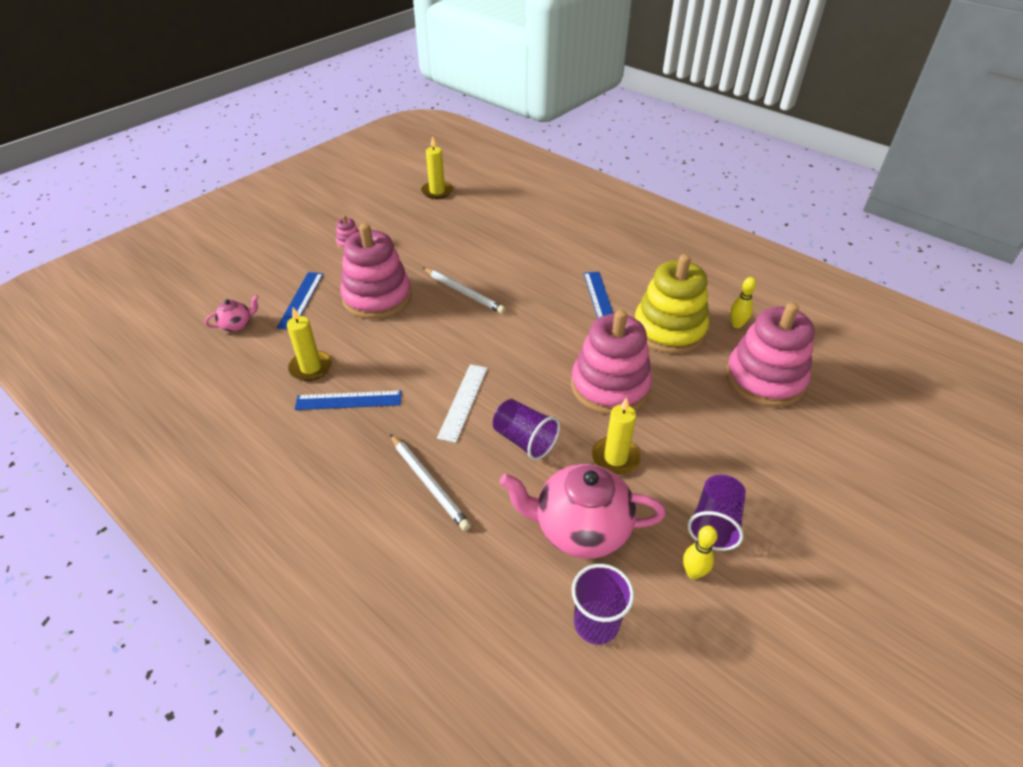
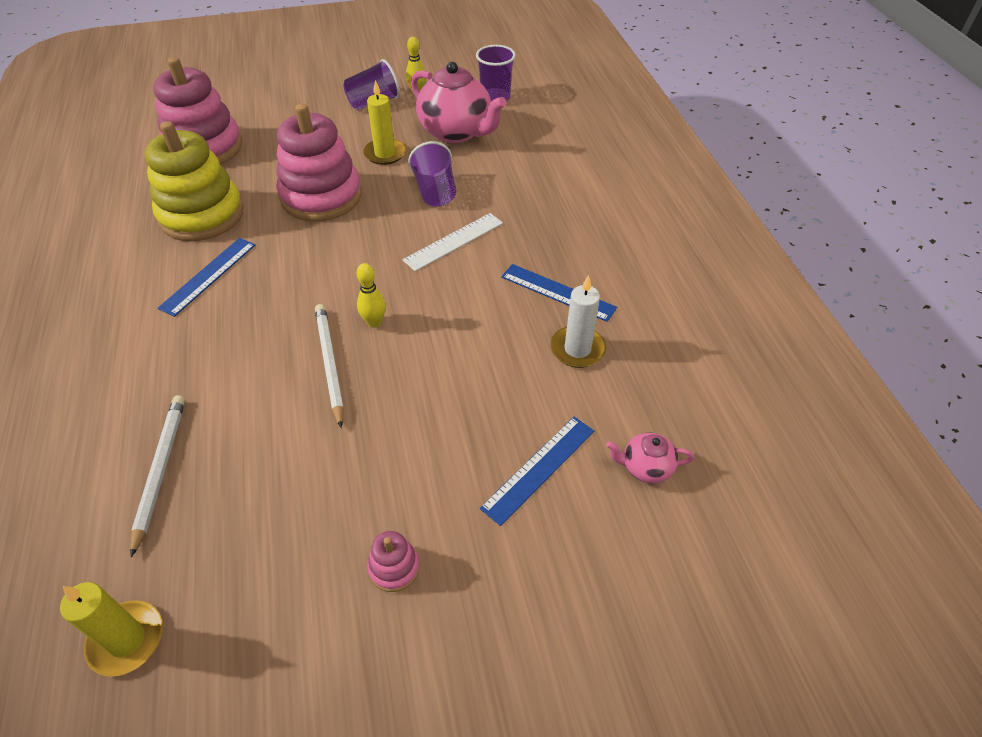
camera: 145 degrees left, 5 degrees up
(311, 368) = (577, 349): yellow candle -> white candle
(377, 297) = (437, 415): pink stacking toy -> none
(428, 483) = (535, 197): white pencil -> white pencil (160, 471)
(736, 325) = (143, 191): yellow bowling pin -> yellow bowling pin (374, 322)

